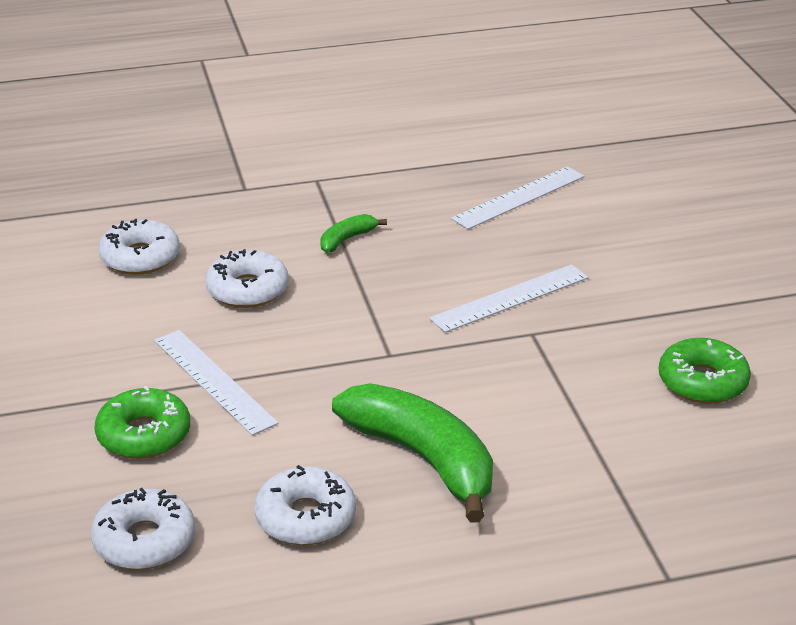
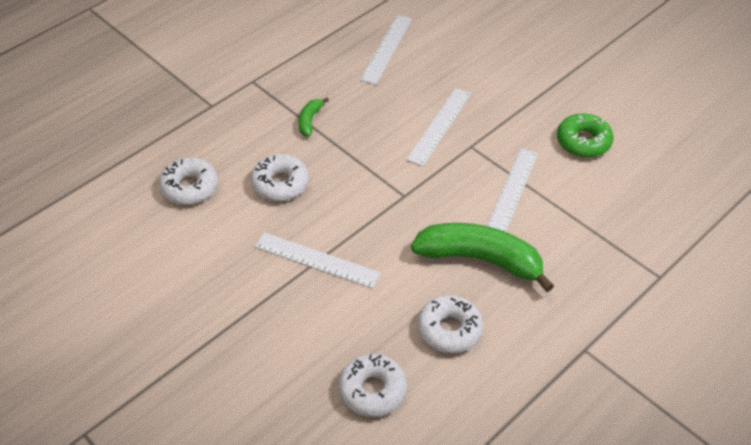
camera: 30 degrees left, 15 degrees up
(144, 435) = (308, 318): green donut -> none
(540, 402) = (511, 192): none -> white ruler

